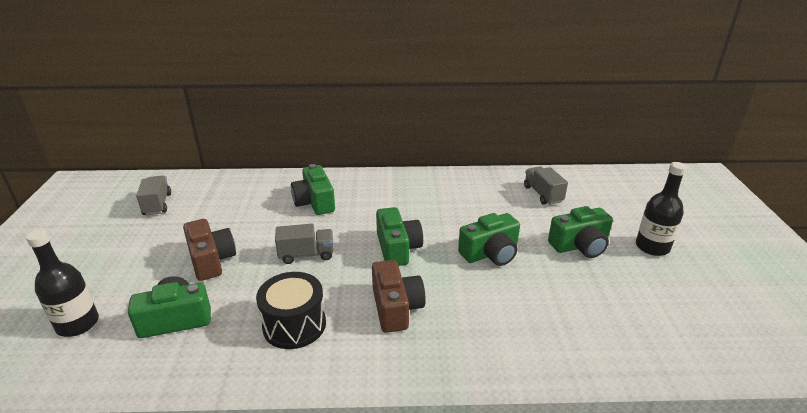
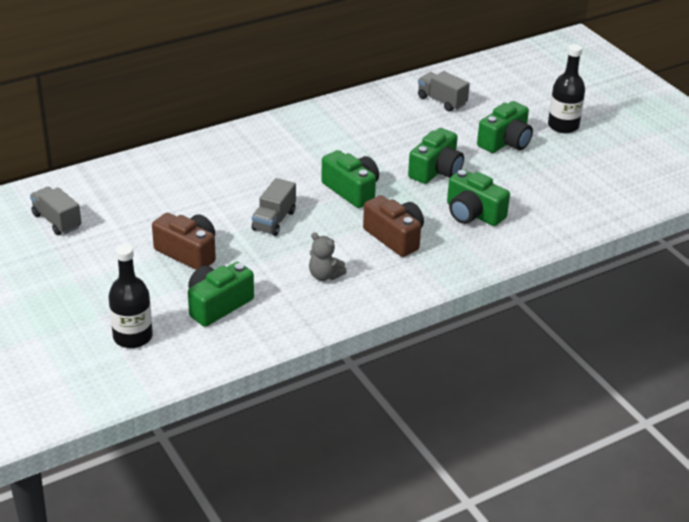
camera: 30 degrees left, 5 degrees up
(294, 325) = (324, 275): black drum -> grey teddy bear
(306, 254) = (274, 220): grey truck -> grey truck turned 150 degrees clockwise
(315, 202) = (227, 171): green camera -> green camera (473, 213)

